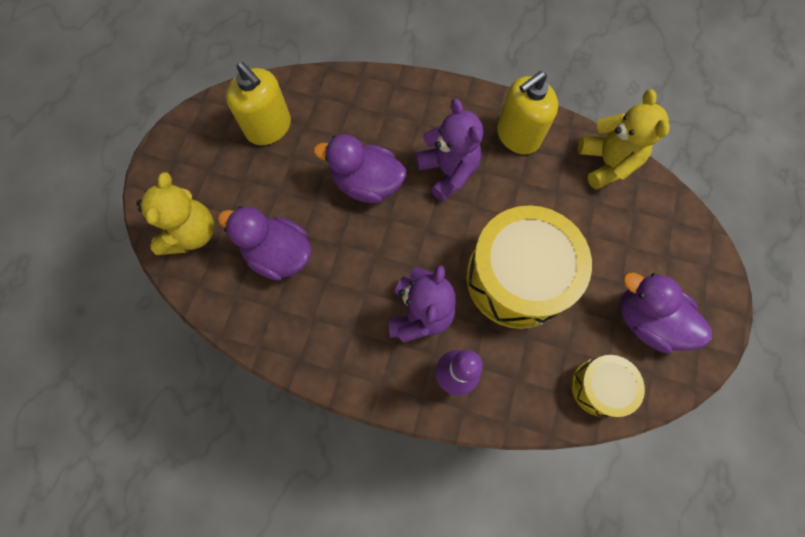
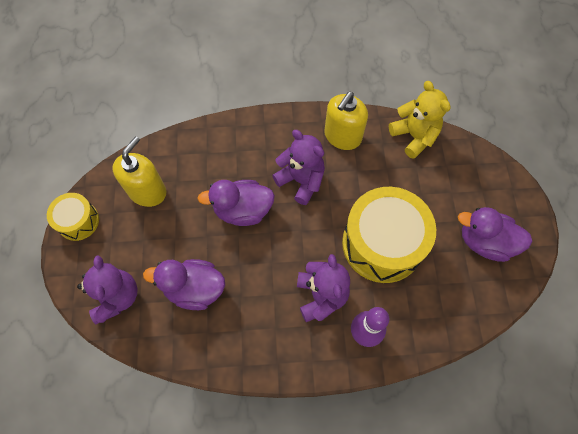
camera: 20 degrees left, 5 degrees down
(191, 233) = (117, 297): yellow teddy bear -> purple teddy bear
(269, 127) = (147, 191): yellow soap dispenser -> yellow soap dispenser turned 90 degrees counterclockwise
(599, 387) = (470, 303): yellow drum -> yellow drum (78, 221)

